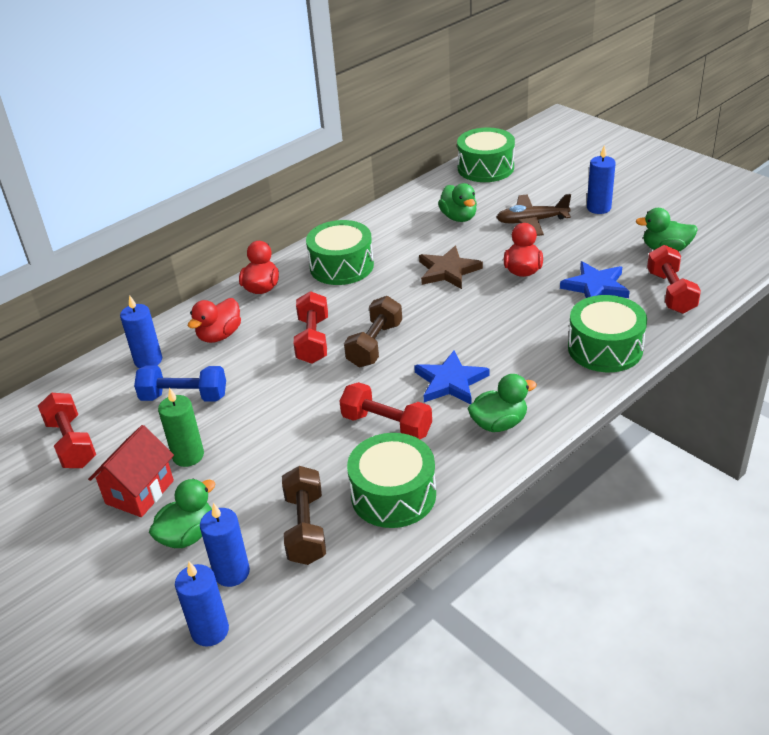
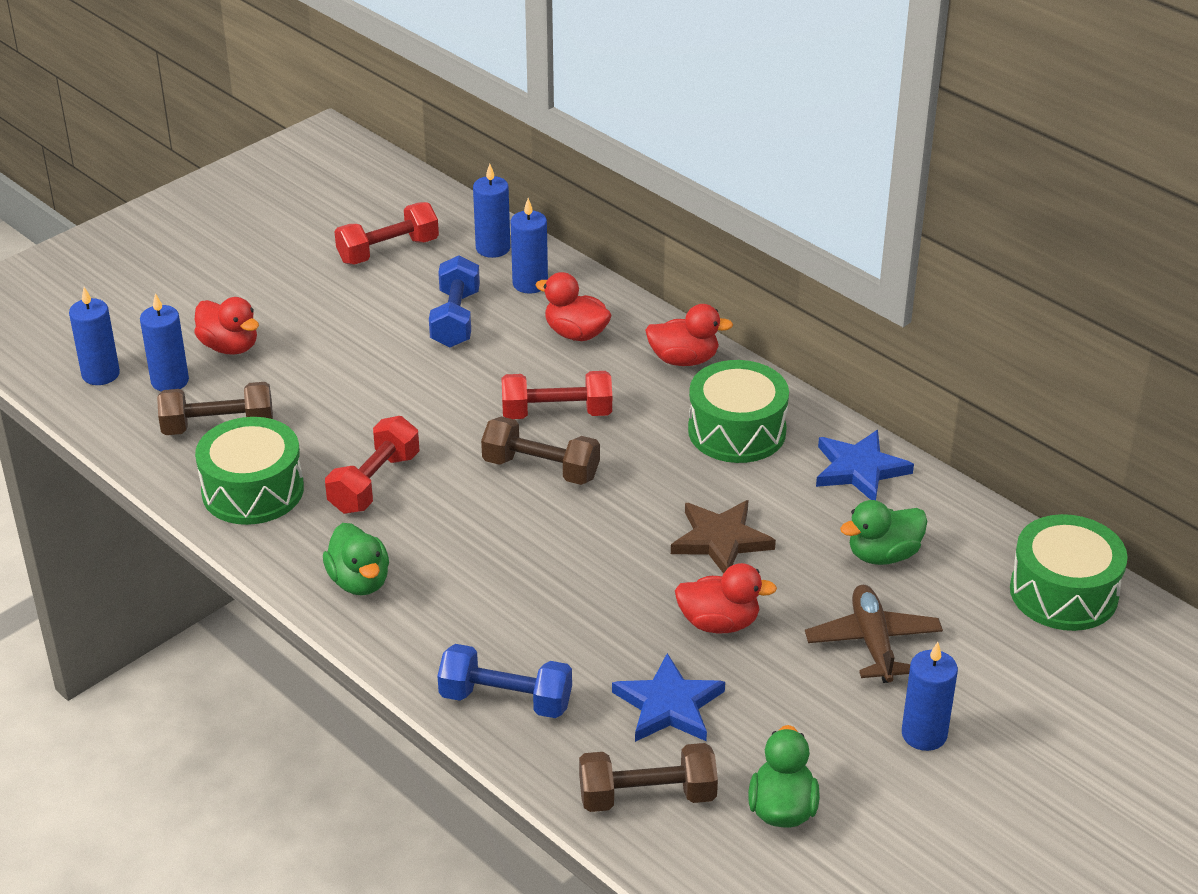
camera: 85 degrees right, 0 degrees up
(91, 382) = (493, 248): none -> blue candle
(139, 492) = (301, 307): red house -> none
(187, 535) = (229, 347): green duck -> red duck
(188, 456) = (351, 333): green candle -> none
(450, 382) = (451, 539): blue star -> blue star (859, 469)
(605, 348) = (506, 700): green drum -> blue dumbbell
(671, 292) = (647, 796): red dumbbell -> brown dumbbell

